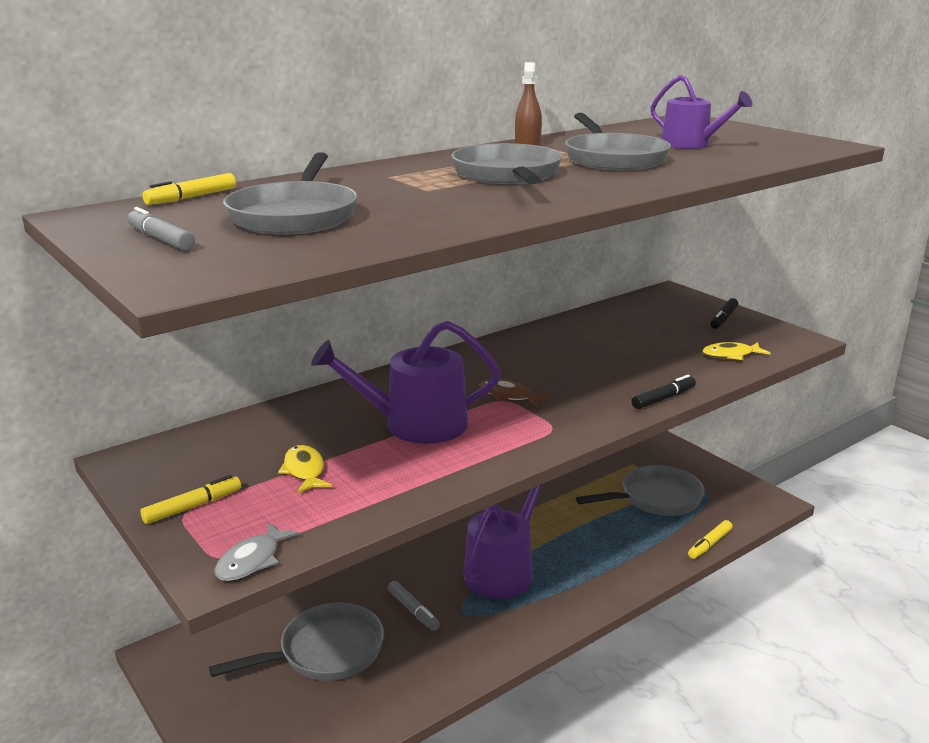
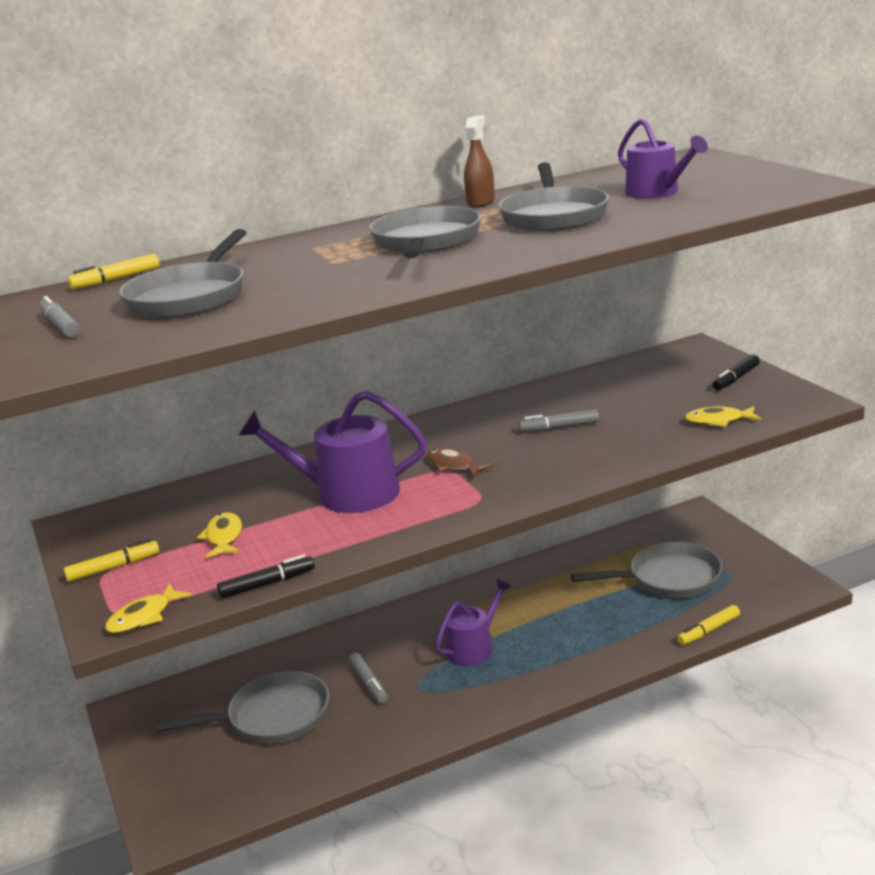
camera: 15 degrees right, 0 degrees up
(252, 560) = (144, 617): grey fish -> yellow fish
(503, 570) = (473, 648): purple watering can -> purple watering can, size x0.66
(590, 360) = (559, 427): none -> grey marker
(663, 398) = (613, 469): black marker -> black marker (267, 584)

